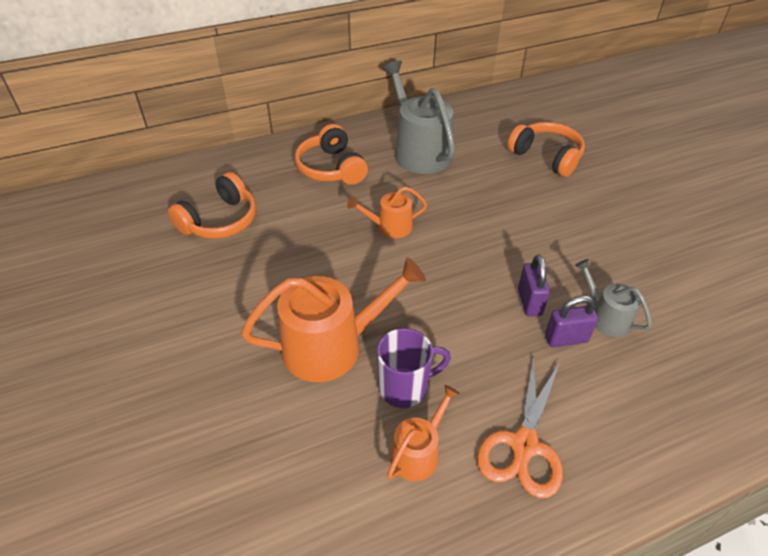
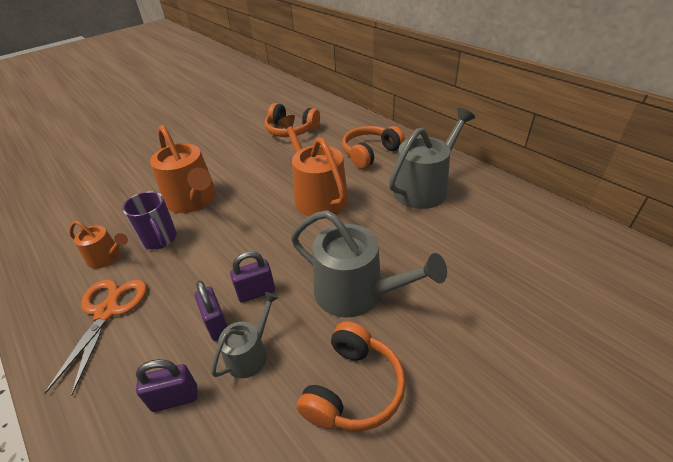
camera: 75 degrees right, 5 degrees down
(390, 227) = (317, 196): orange watering can -> orange watering can, size x1.86
(524, 445) = (107, 312): orange scissors -> orange scissors turned 90 degrees clockwise
(546, 156) = (485, 273): orange headphones -> orange headphones (353, 388)
(549, 232) = (356, 293): none -> grey watering can
(648, 378) = (175, 398): none -> purple padlock

